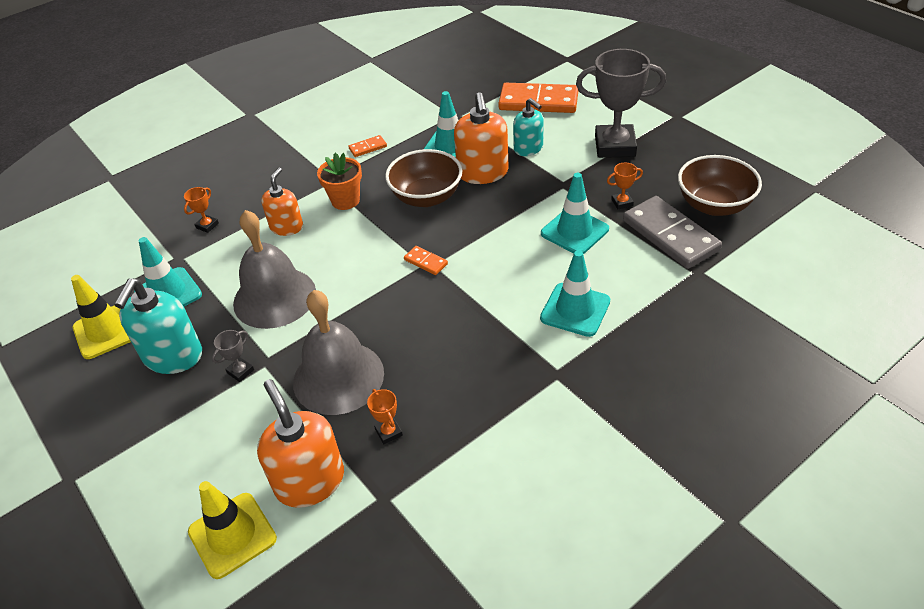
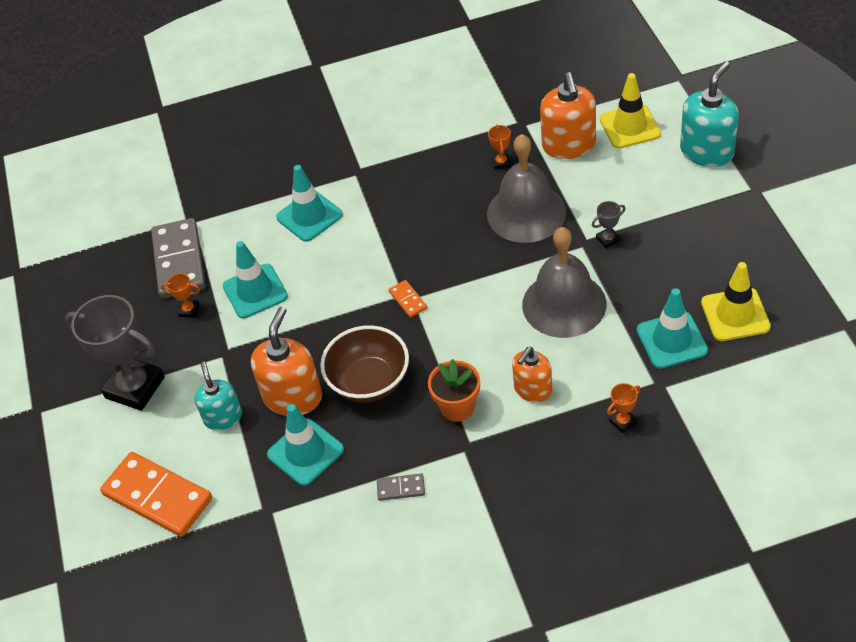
camera: 155 degrees left, 5 degrees up
(173, 356) = (668, 270): turquoise soap dispenser -> turquoise soap dispenser (707, 151)
(368, 147) = (401, 488): orange domino -> grey domino
(714, 205) = (115, 280): brown bowl -> none

